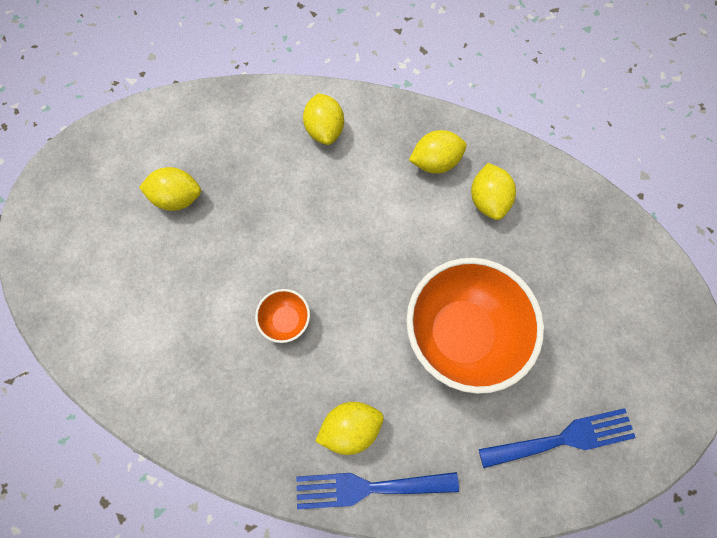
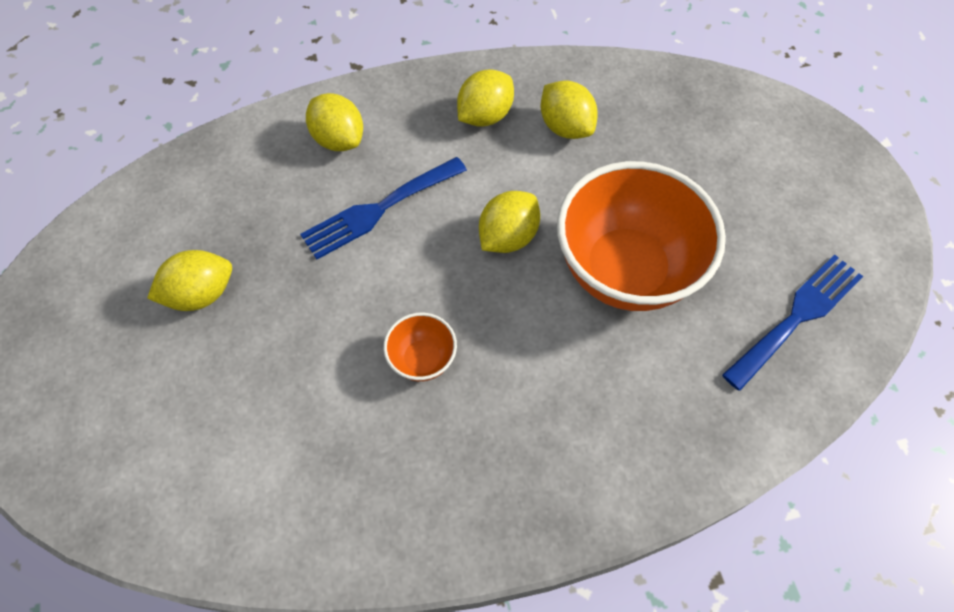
camera: 30 degrees left, 10 degrees down
(350, 427) = (571, 432): yellow lemon -> yellow lemon (508, 237)
(368, 487) = (633, 485): blue fork -> blue fork (379, 210)

